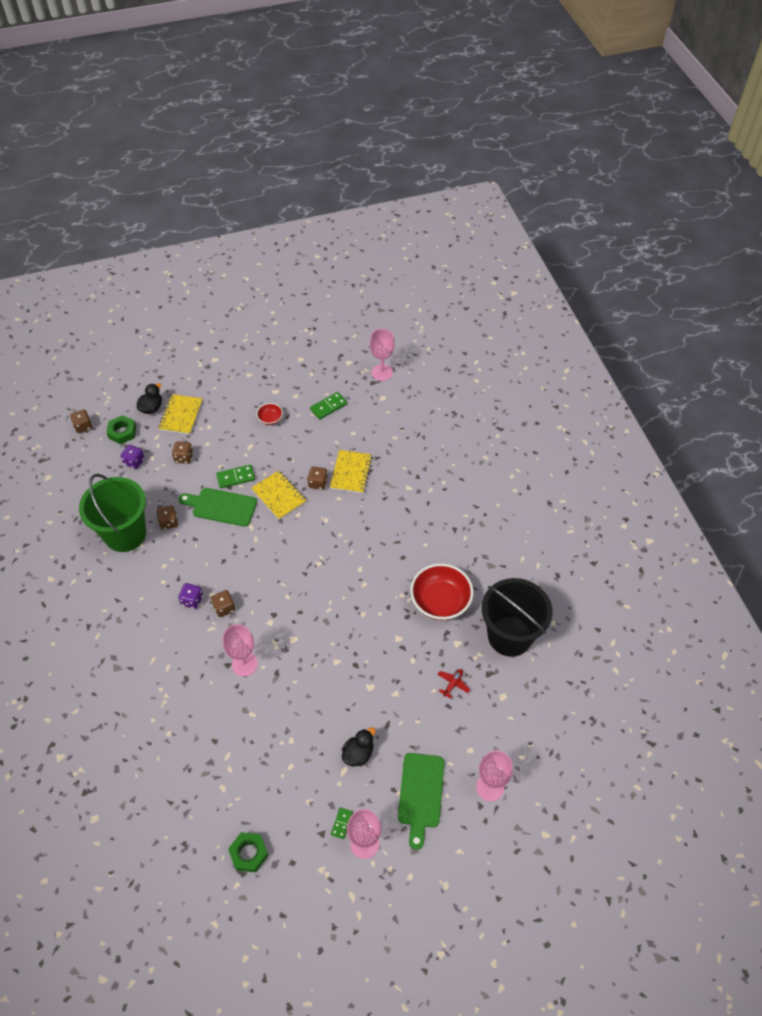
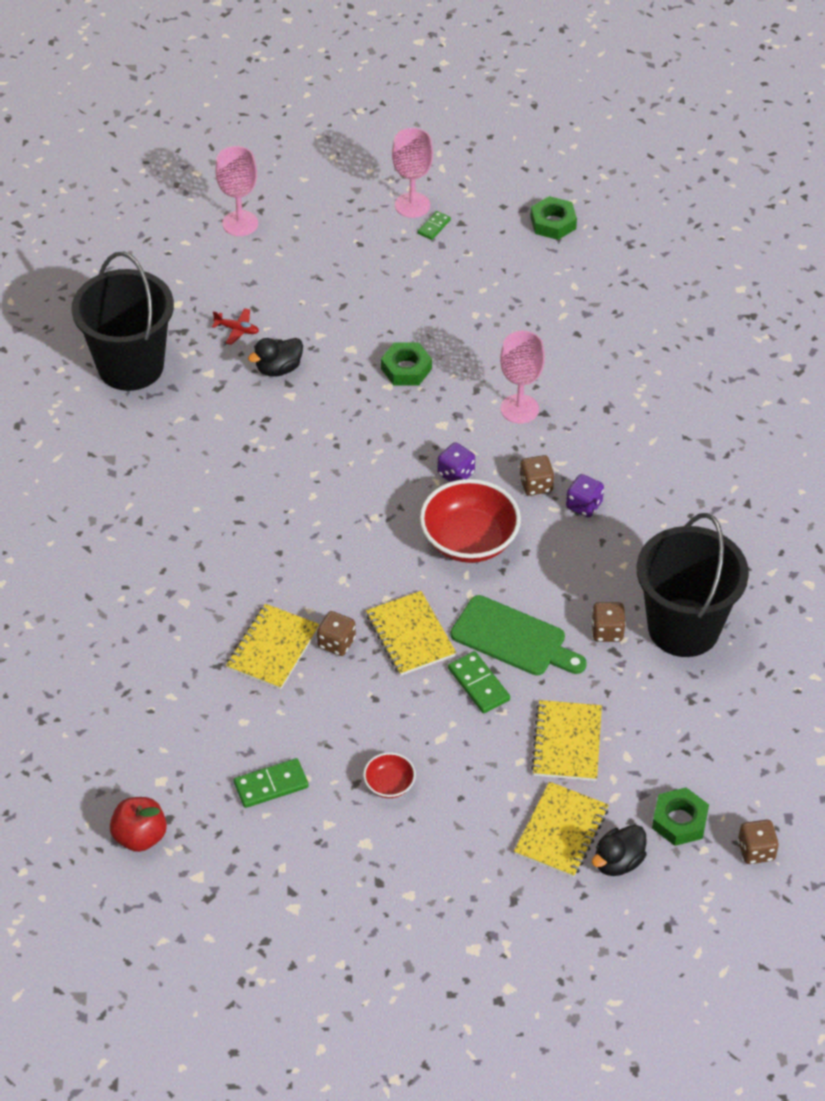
camera: 165 degrees left, 5 degrees down
(125, 534) = (683, 628): green bucket -> black bucket
(134, 462) = (660, 754): purple dice -> purple dice (456, 474)
(184, 457) = (567, 742): brown dice -> yellow notebook
(236, 477) = (478, 684): green domino -> green domino turned 60 degrees clockwise
(328, 679) = (406, 369): none -> green nut
(358, 753) = (391, 285): black duck -> black duck (278, 369)
(382, 372) = (140, 836): pink goblet -> red apple
(421, 794) = (328, 233): green cutting board -> none
(440, 601) = (208, 427): red bowl -> red bowl (469, 540)
(453, 684) = (237, 330): red plane -> red plane turned 120 degrees counterclockwise

